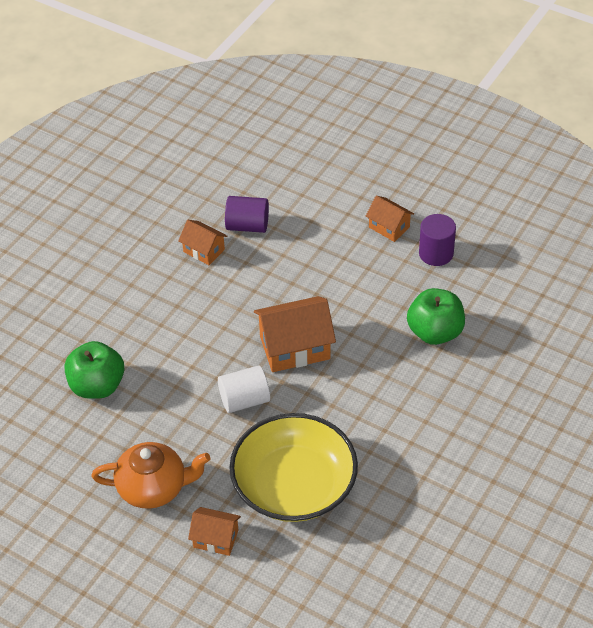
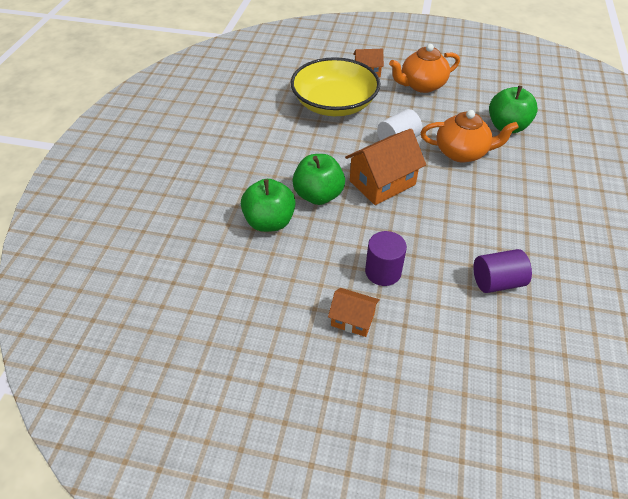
camera: 160 degrees right, 0 degrees up
(179, 363) = (462, 152): none -> orange teapot
(204, 250) = (517, 245): orange house -> none
(372, 350) = (318, 195): none -> green apple
(436, 253) = (292, 301): purple cylinder -> purple cylinder (383, 271)

